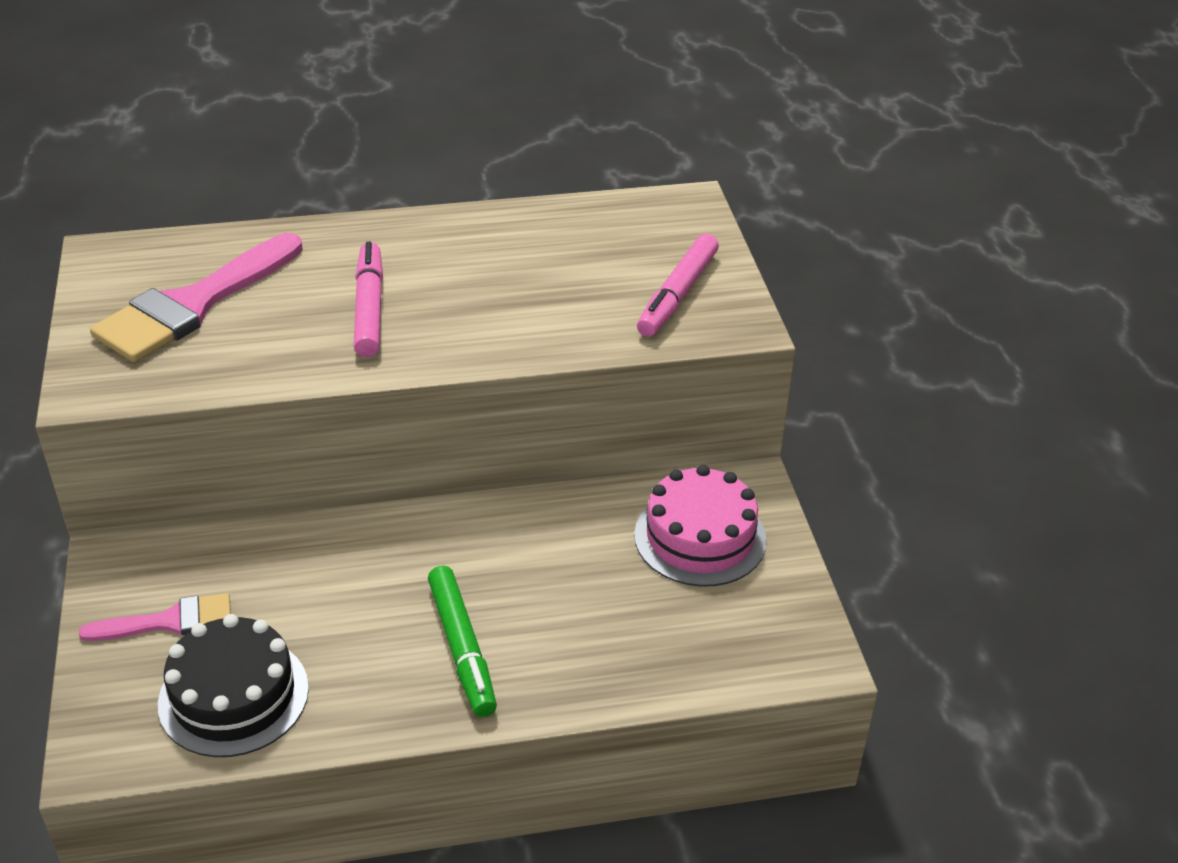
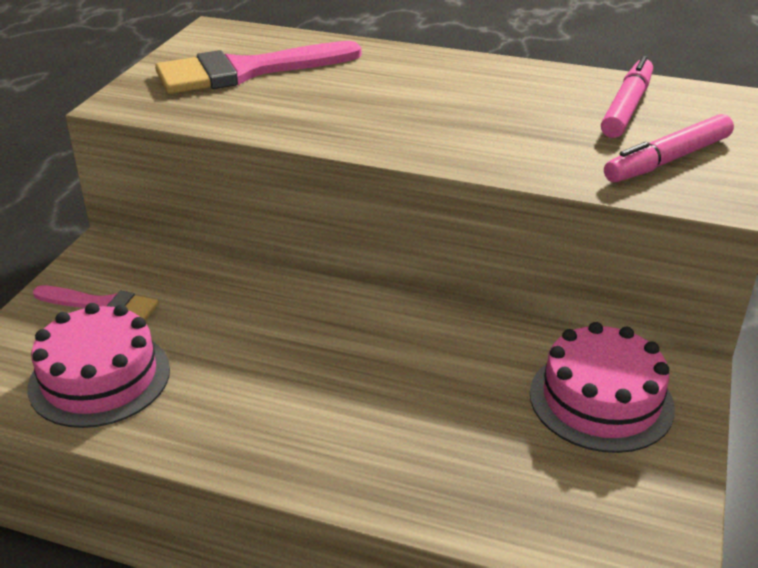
camera: 30 degrees right, 5 degrees down
(233, 696) = (99, 378): black cake -> pink cake
(369, 308) = (377, 104): pink marker -> pink marker (627, 107)
(462, 648) = (309, 412): green marker -> none

